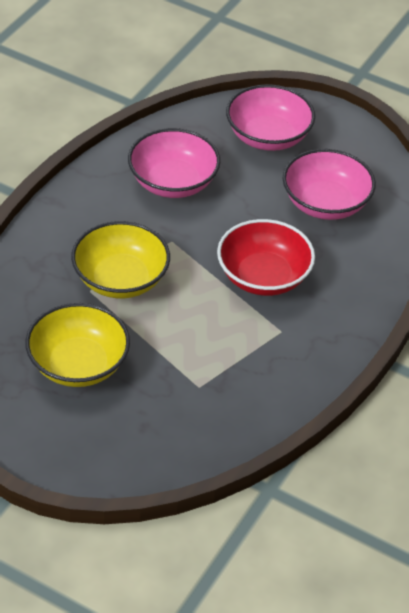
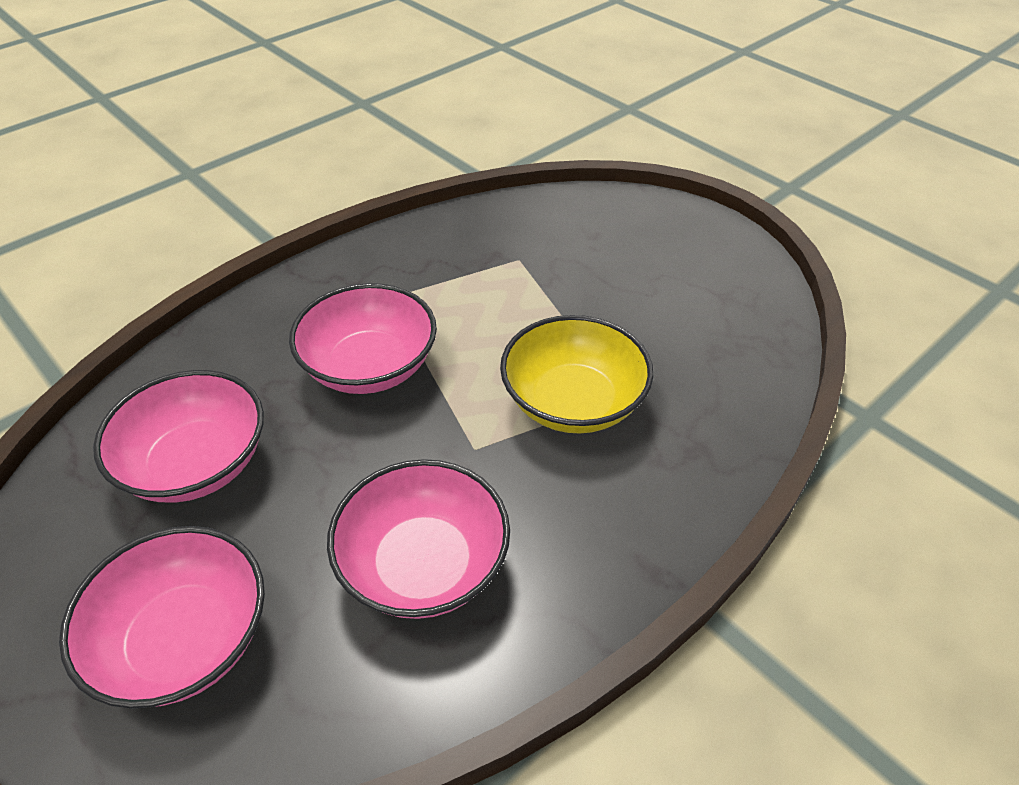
camera: 160 degrees left, 0 degrees up
(78, 364) = (656, 305): yellow bowl -> none
(263, 277) = (369, 366): red bowl -> pink bowl

